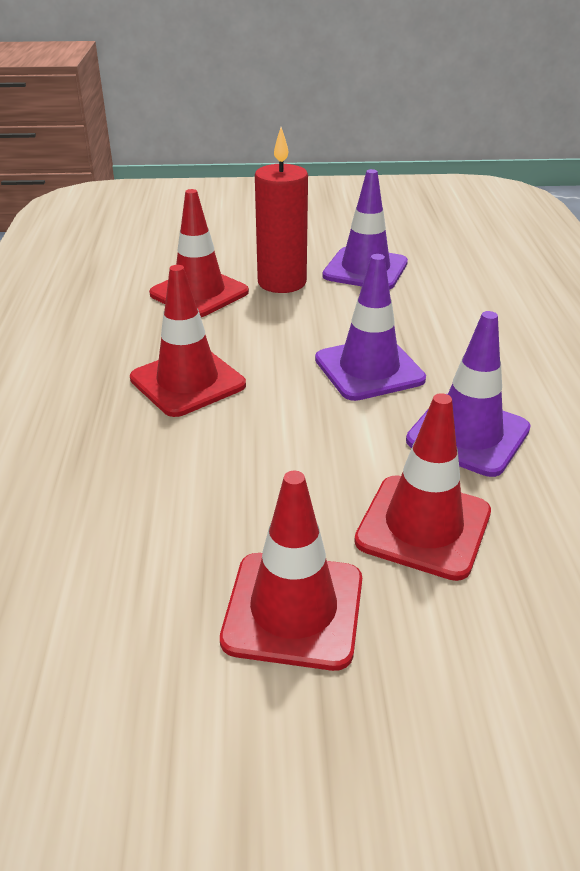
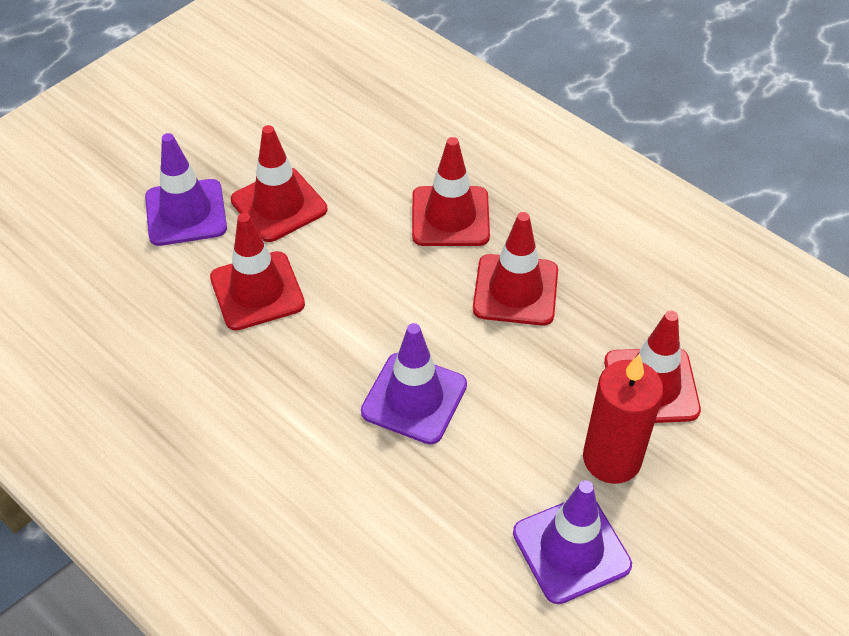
camera: 135 degrees right, 15 degrees up
(140, 465) = (450, 217): none -> red traffic cone
(468, 435) = (287, 382): purple traffic cone -> purple traffic cone (186, 213)

